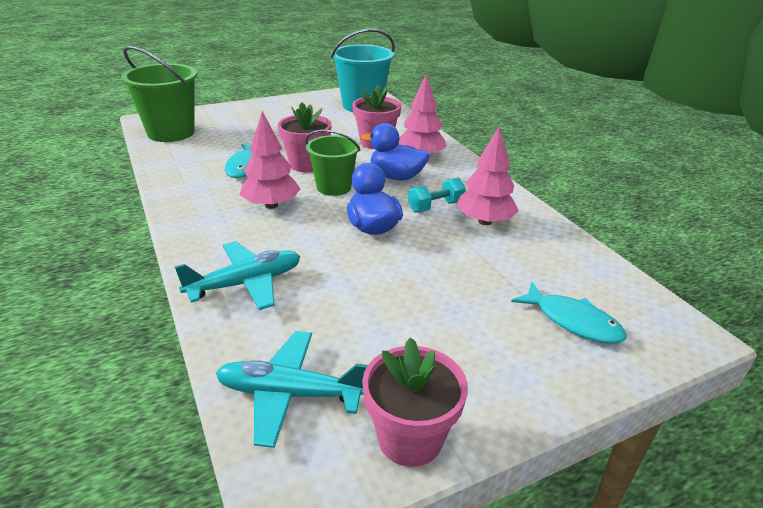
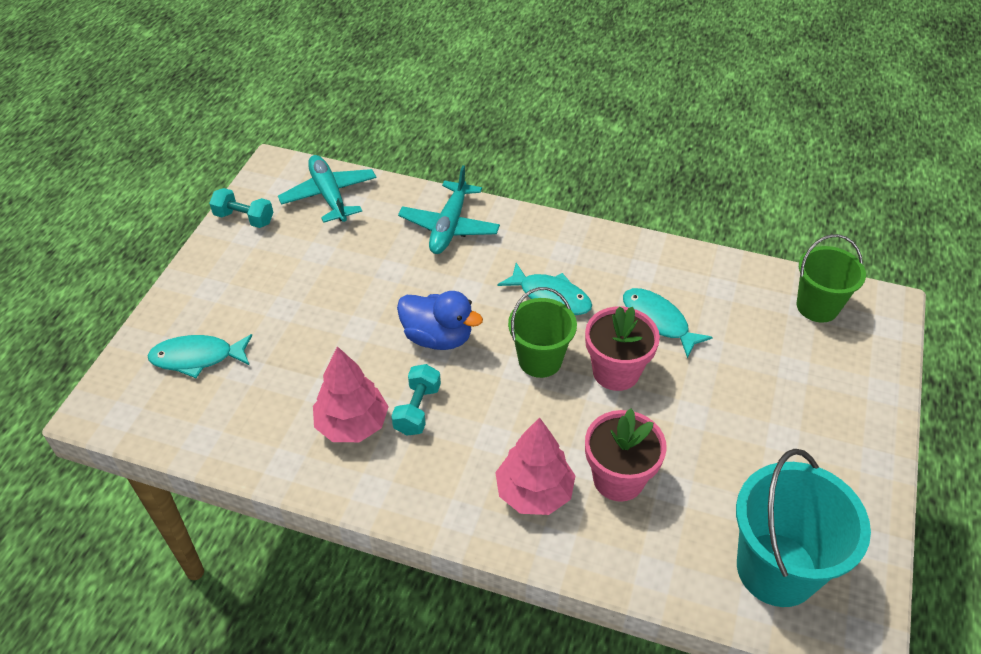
camera: 135 degrees right, 15 degrees up
(171, 133) = (817, 306): green bucket -> green bucket, size x0.64
(271, 205) = (551, 296): pink tree -> turquoise fish
(289, 394) = (329, 195): turquoise plane -> turquoise plane turned 75 degrees counterclockwise
(396, 177) = (509, 427): blue duck -> none
(410, 438) = (244, 218): pink flower pot -> turquoise dumbbell

